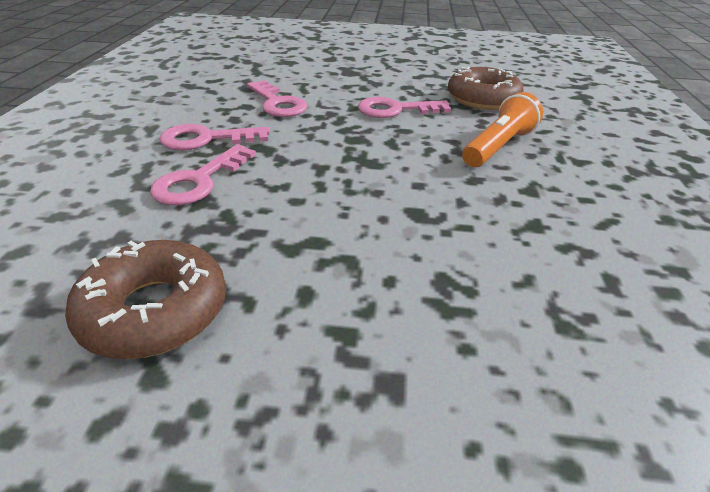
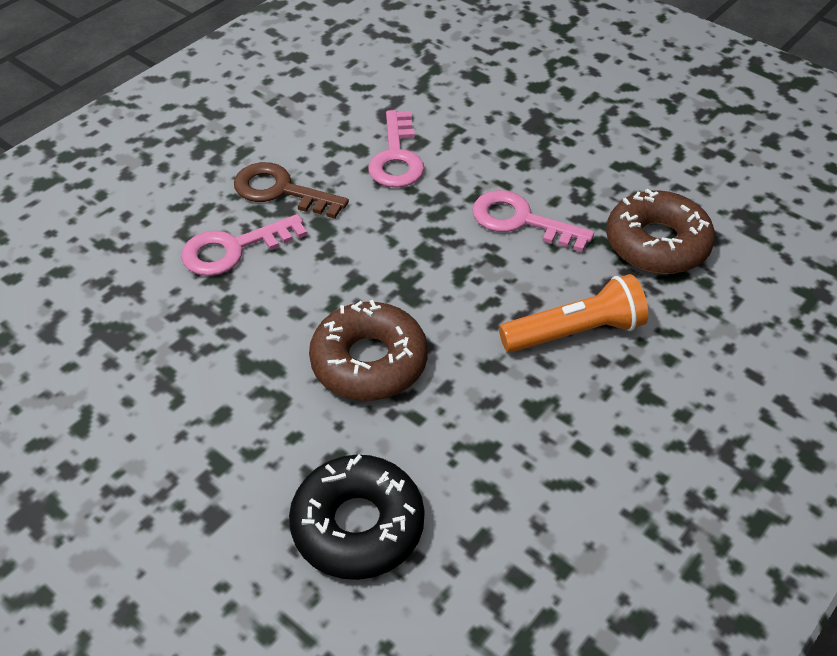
camera: 35 degrees right, 10 degrees up
(155, 310) = (113, 374): brown donut -> brown donut (369, 362)
(206, 139) = (281, 191): pink key -> brown key
(521, 319) = (358, 525): none -> black donut

